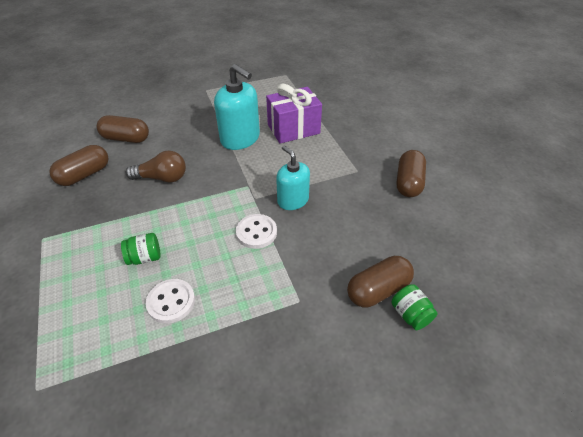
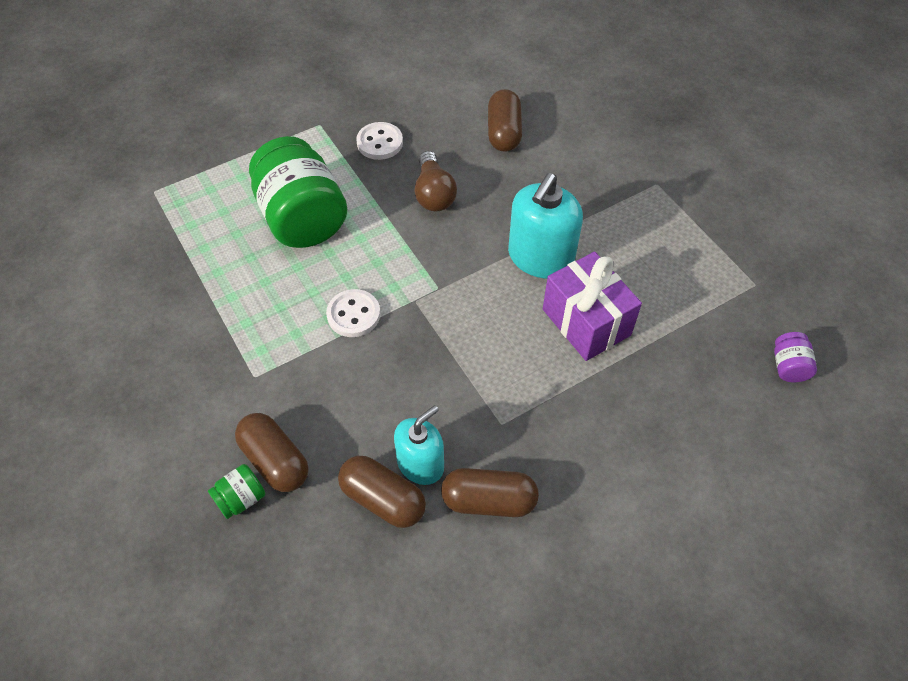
camera: 80 degrees right, 10 degrees up
(84, 175) = (424, 119): brown capsule -> brown capsule (383, 499)
(145, 257) = (302, 218): green jar -> green jar, size x2.40
(171, 302) = (246, 258): white button -> white button (380, 142)
(293, 200) = (419, 345): turquoise soap dispenser -> turquoise soap dispenser (420, 464)
(335, 75) = (788, 366): none -> purple jar

